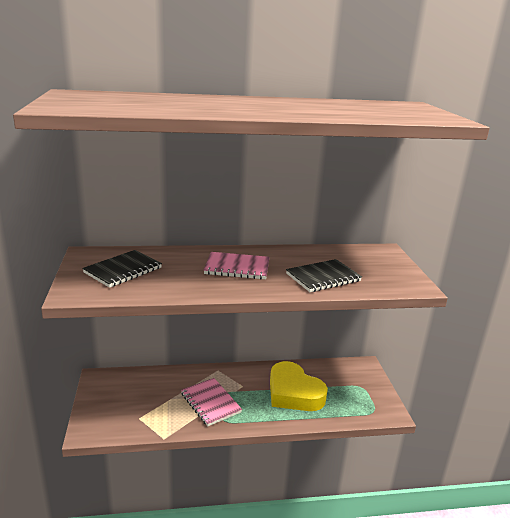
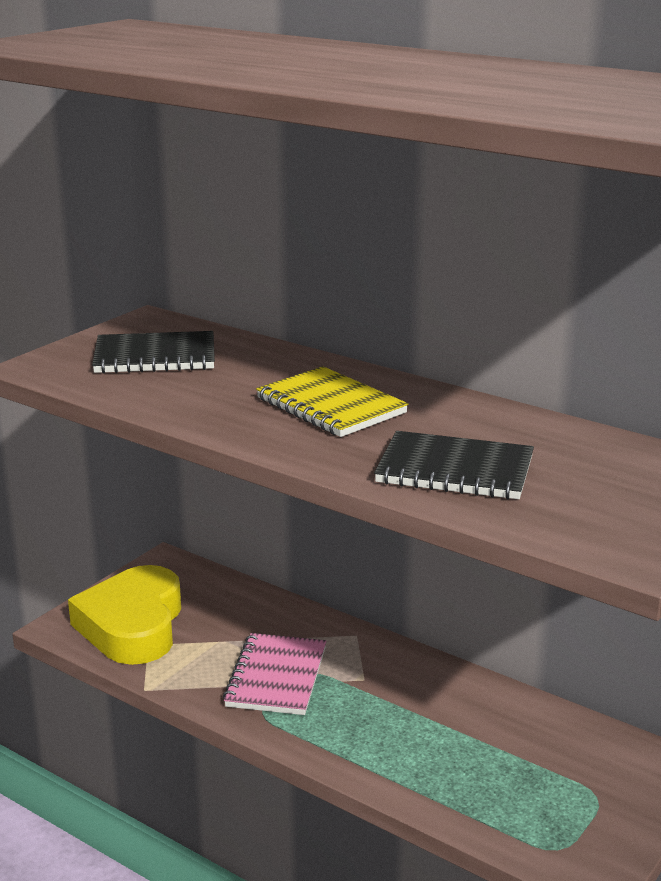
camera: 45 degrees right, 0 degrees up
(237, 268) = (330, 406): pink notebook -> yellow notebook
(293, 393) = (440, 735): yellow heart -> yellow heart (133, 625)

